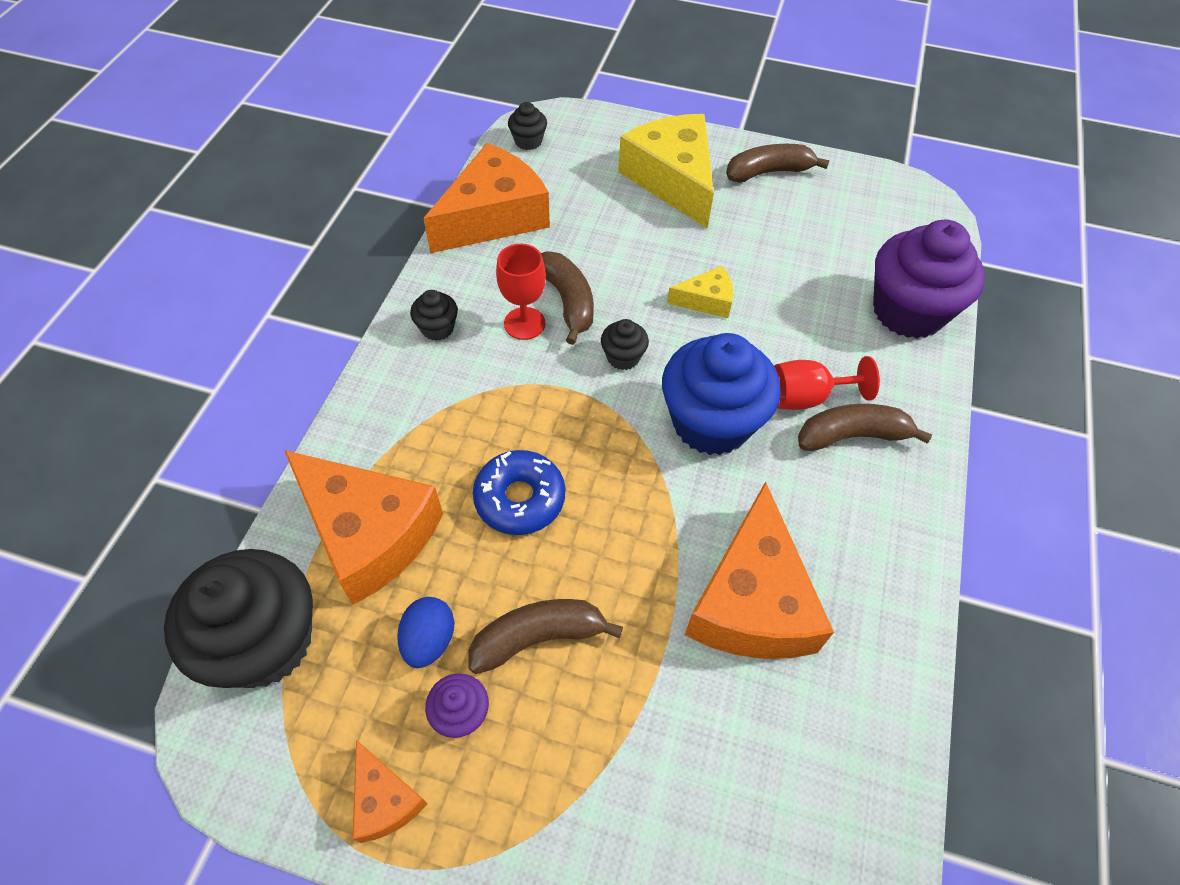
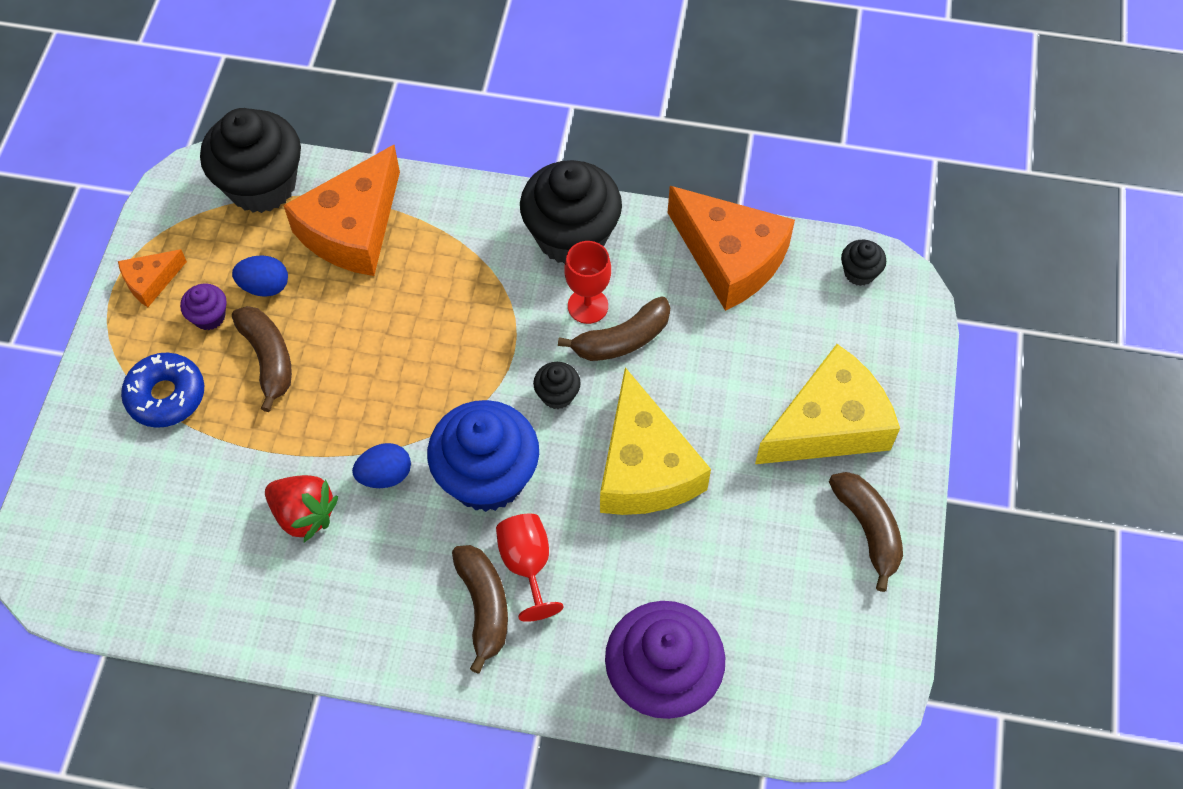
camera: 85 degrees right, 5 degrees up
(437, 328) = (571, 236): black cupcake -> black cupcake, size x2.26
(520, 499) = (392, 329): blue donut -> blue donut (166, 395)
(705, 515) = (385, 475): none -> blue egg
(706, 300) = (644, 467): yellow cheese -> yellow cheese, size x2.07
(751, 601) = (304, 514): orange cheese -> red strawberry

